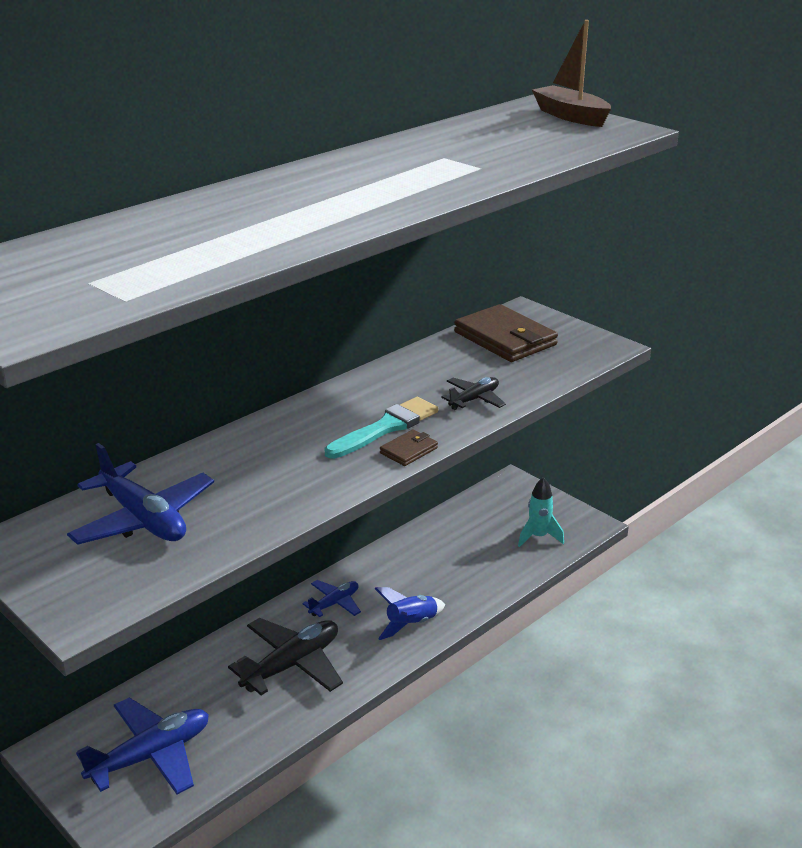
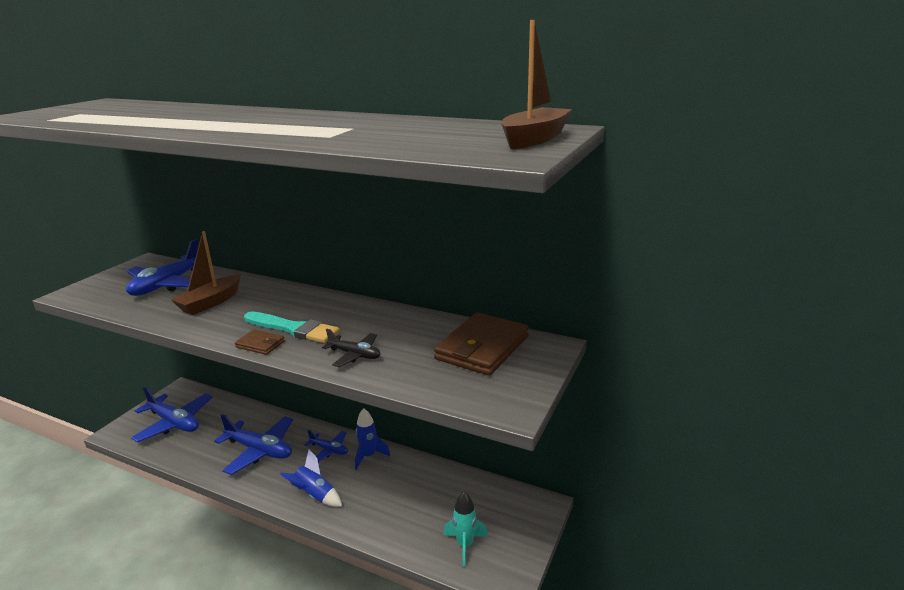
camera: 70 degrees right, 5 degrees down
(252, 482) = (211, 302): none -> brown boat
(292, 665) = (259, 450): black plane -> blue plane
(368, 574) = (368, 456): none -> blue rocket

